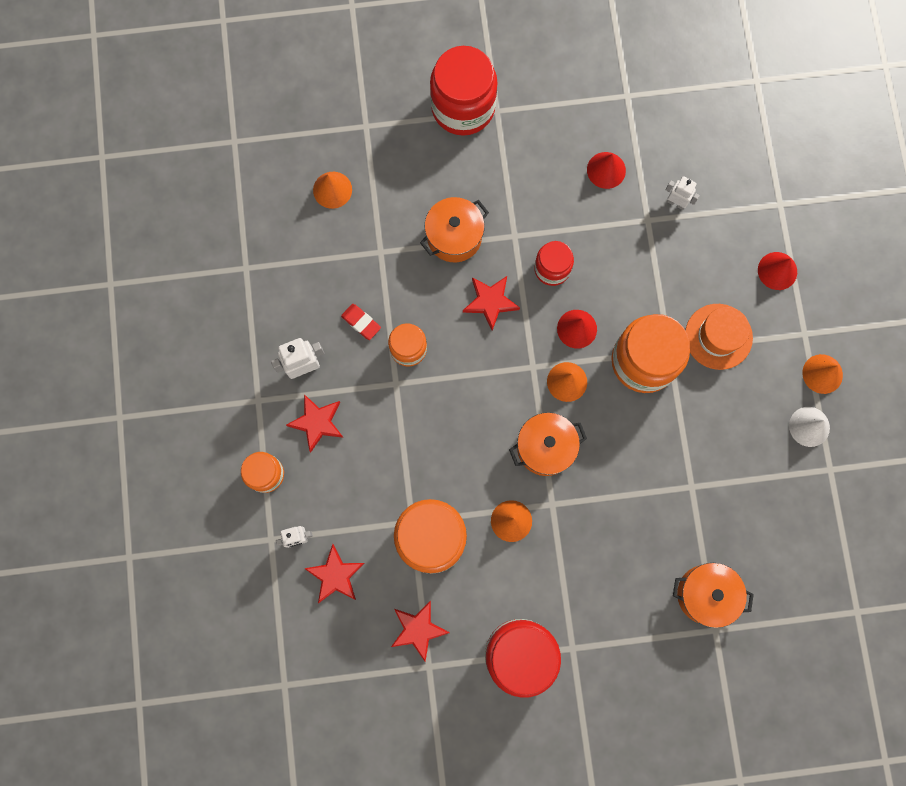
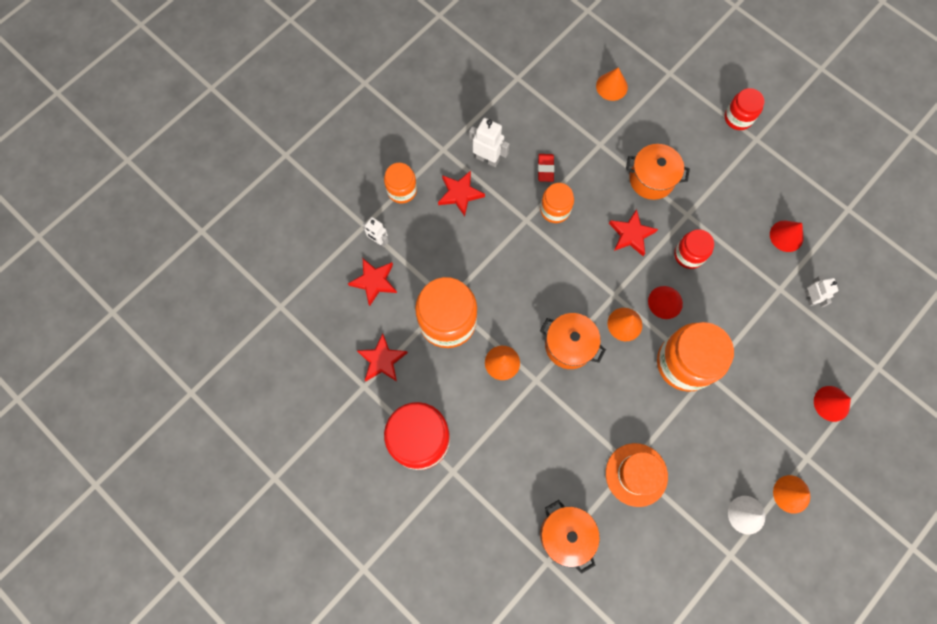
camera: 50 degrees right, 5 degrees down
(463, 107) = (738, 118): red jar -> red jar, size x0.55
(718, 336) = (748, 399): orange hat -> orange hat (636, 474)

